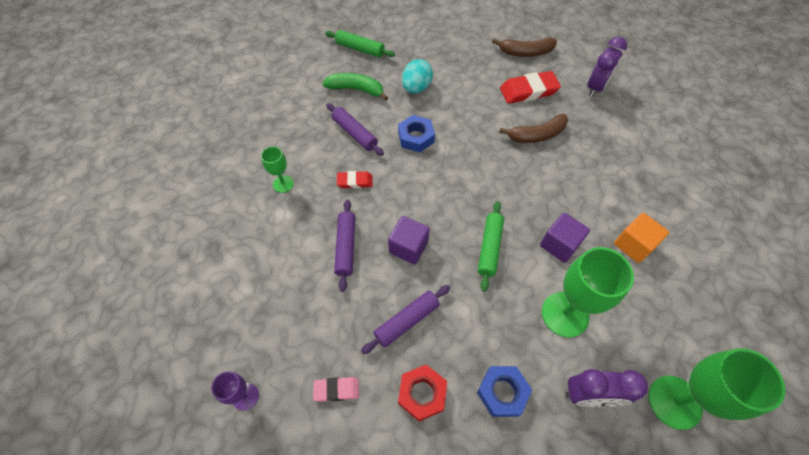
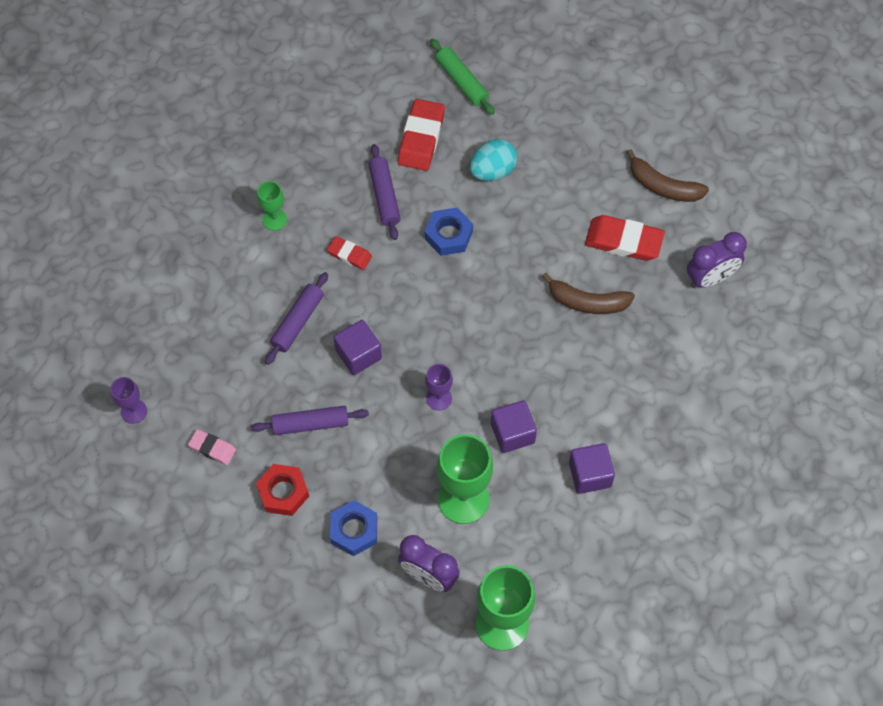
camera: 30 degrees right, 5 degrees up
(356, 89) = (421, 138): green banana -> red eraser
(489, 248) = (439, 398): green rolling pin -> purple goblet
(633, 245) = (590, 474): orange cube -> purple cube

